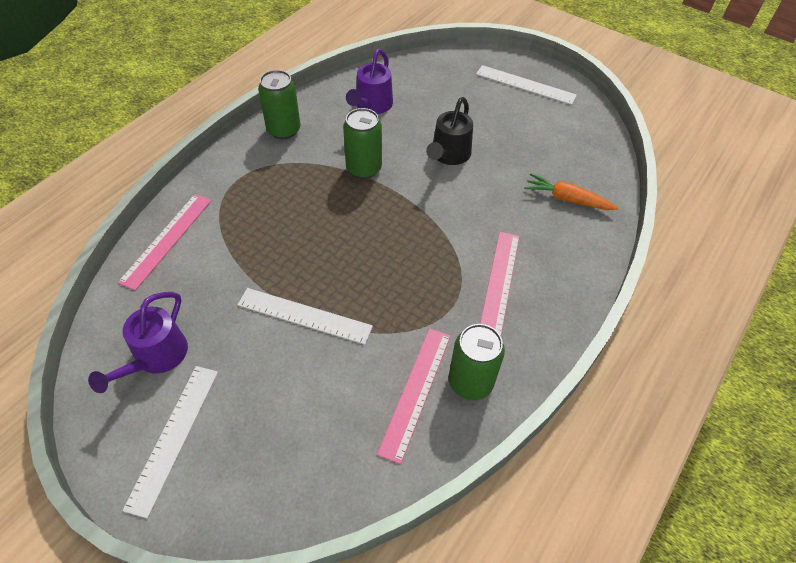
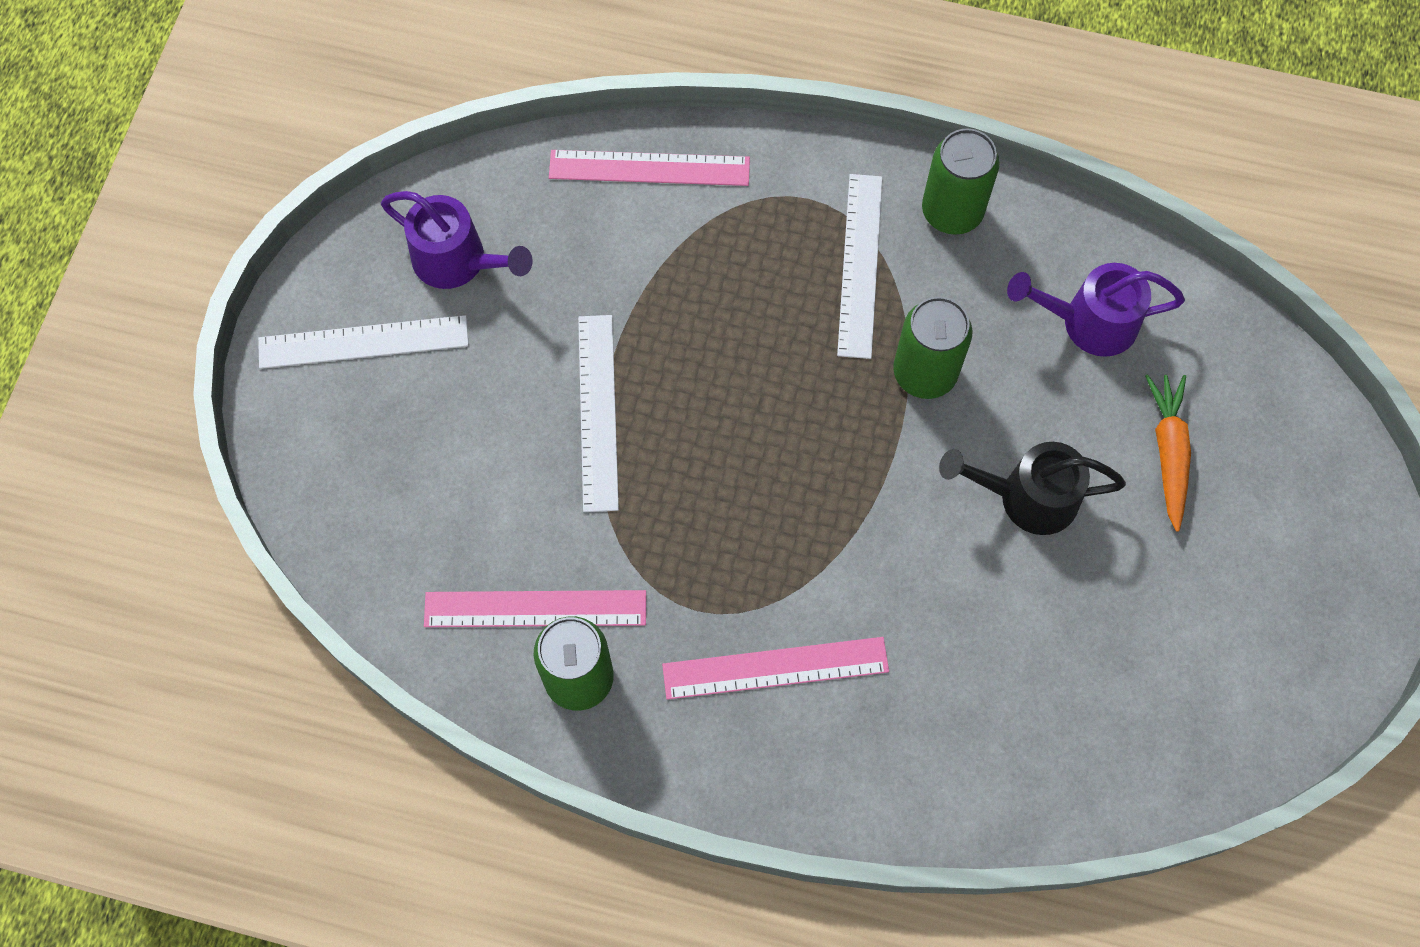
camera: 70 degrees right, 15 degrees up
(156, 358) = (459, 262): purple watering can -> purple watering can turned 150 degrees counterclockwise
(525, 85) = (1305, 576): white ruler -> white ruler (859, 265)
(567, 199) = (1017, 732): orange carrot -> orange carrot (1168, 452)

